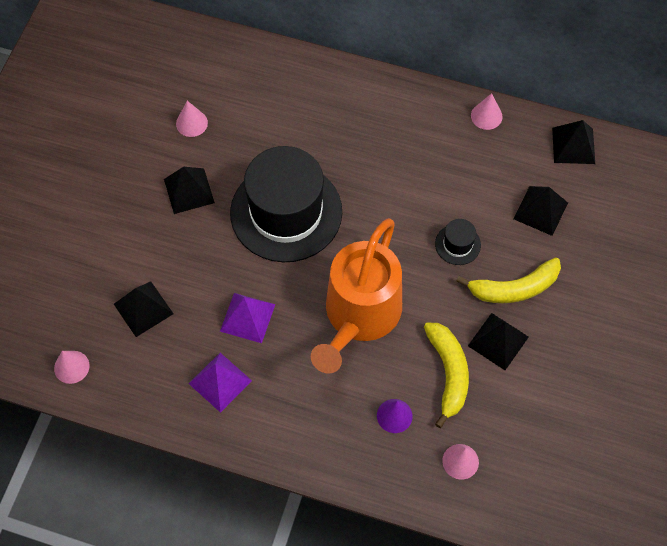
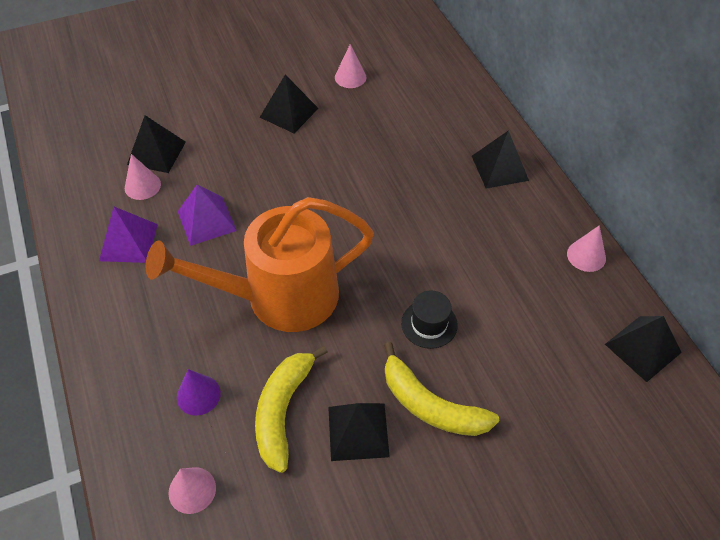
camera: 50 degrees right, 10 degrees down
(71, 367) = (68, 145): pink cone -> pink cone (142, 186)
(286, 212) = (332, 181): black hat -> none
(448, 373) = (283, 410): yellow banana -> yellow banana turned 150 degrees clockwise
(540, 210) = (540, 369): black pyramid -> black pyramid (499, 168)

